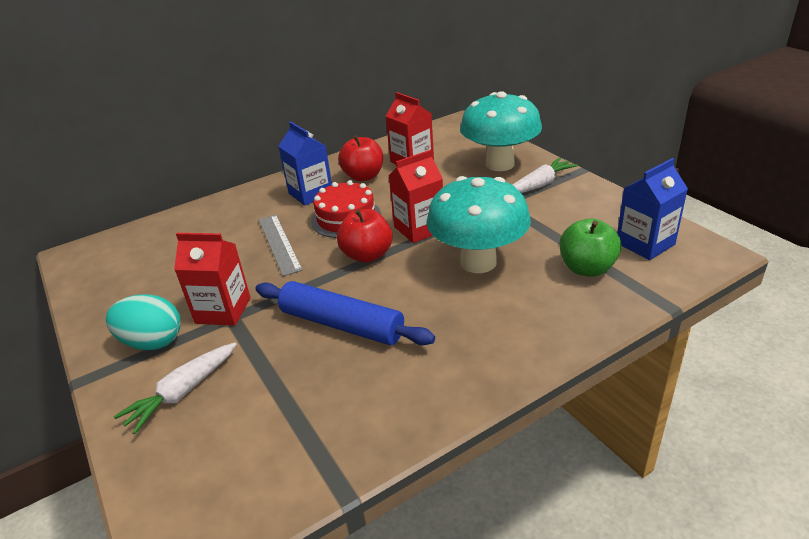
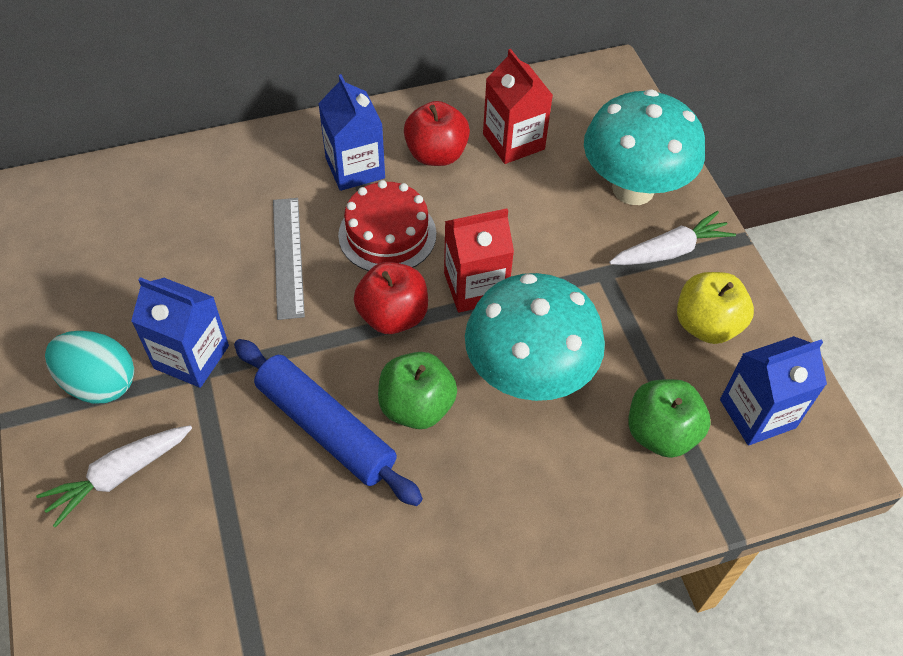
camera: 10 degrees right, 20 degrees up
(223, 310) = (191, 357): red carton -> blue carton
(405, 296) = (416, 407): none -> green apple
(584, 211) = (706, 325): none -> yellow apple

